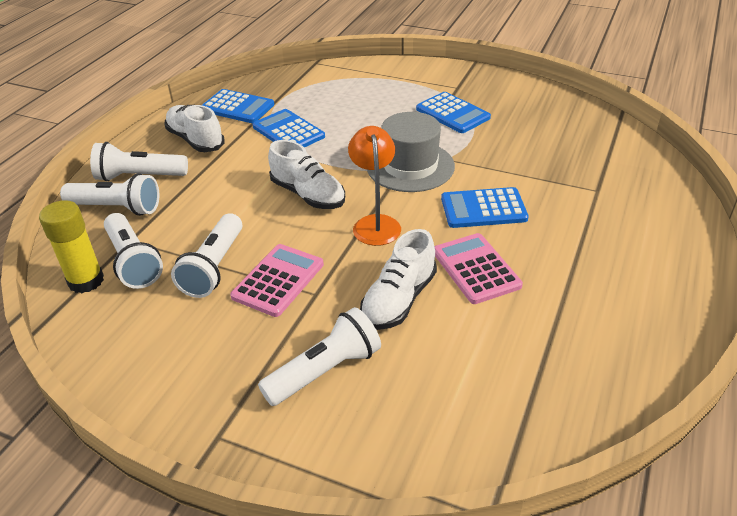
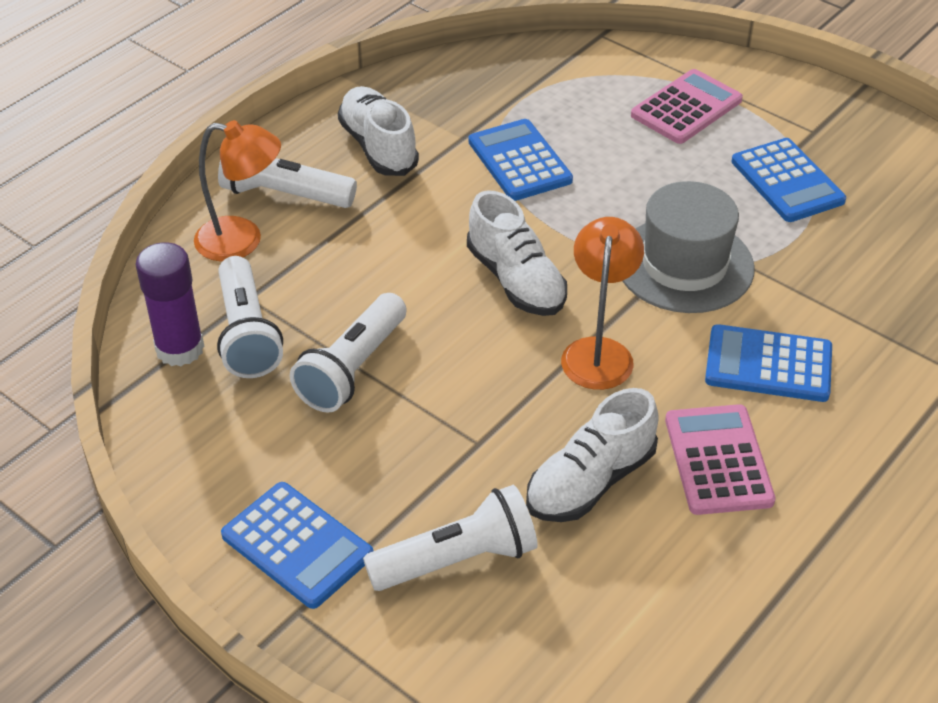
camera: 15 degrees right, 5 degrees up
(86, 281) = (180, 349): yellow glue stick -> purple glue stick
(117, 208) = (242, 241): white flashlight -> orange lamp
(237, 107) = (455, 98): blue calculator -> blue calculator (297, 545)
(278, 280) = (434, 410): pink calculator -> pink calculator (686, 108)

